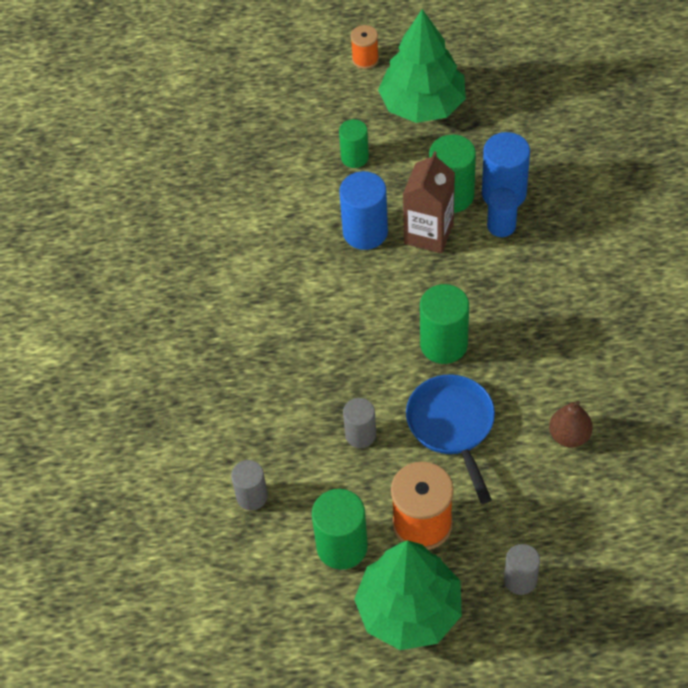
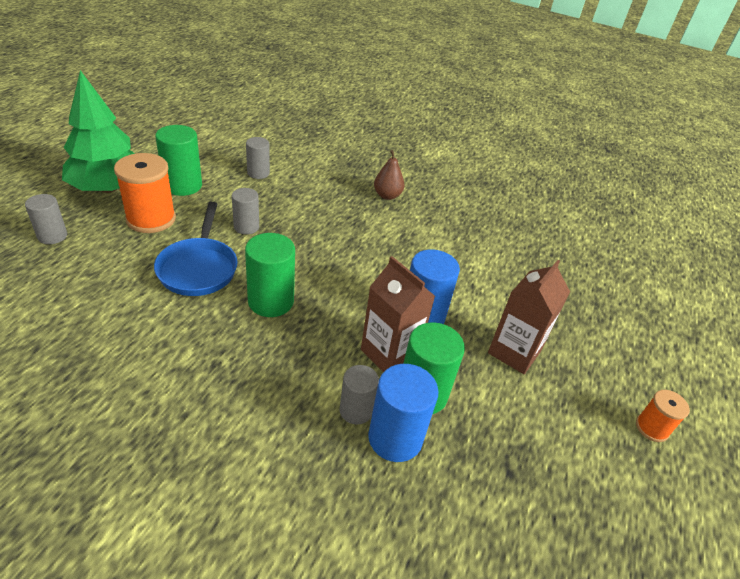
camera: 110 degrees right, 15 degrees down
(354, 157) = (514, 352): green cylinder -> brown carton
(423, 105) = (561, 440): green tree -> none
(452, 426) = (199, 268): blue pan -> blue pan turned 75 degrees clockwise
(501, 226) = (356, 410): blue cylinder -> grey cylinder
(569, 436) = (107, 323): brown pear -> brown pear (387, 195)

